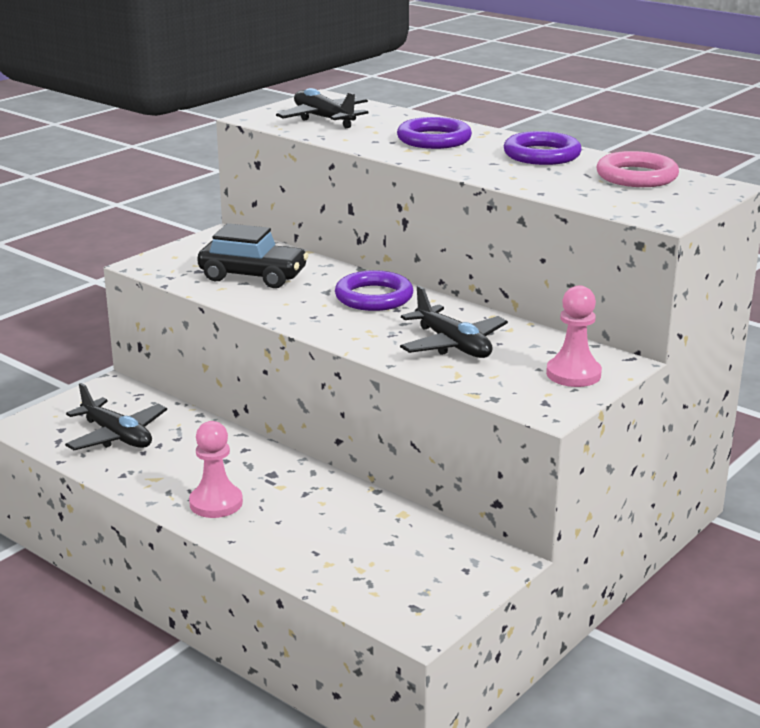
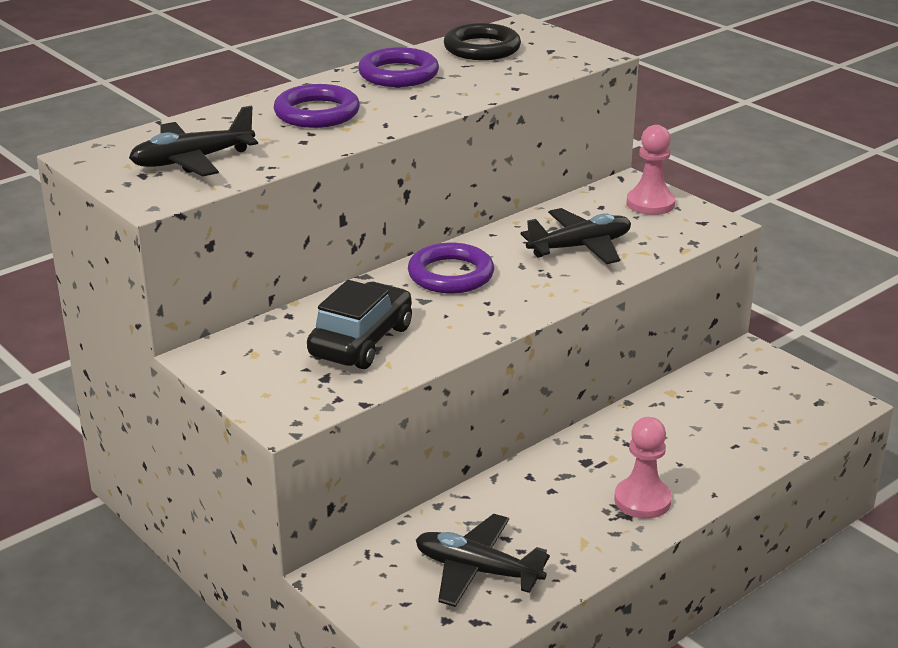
camera: 80 degrees left, 5 degrees up
(117, 436) = (477, 570): black plane -> black plane turned 120 degrees counterclockwise
(636, 176) = (482, 48): pink ring -> black ring

